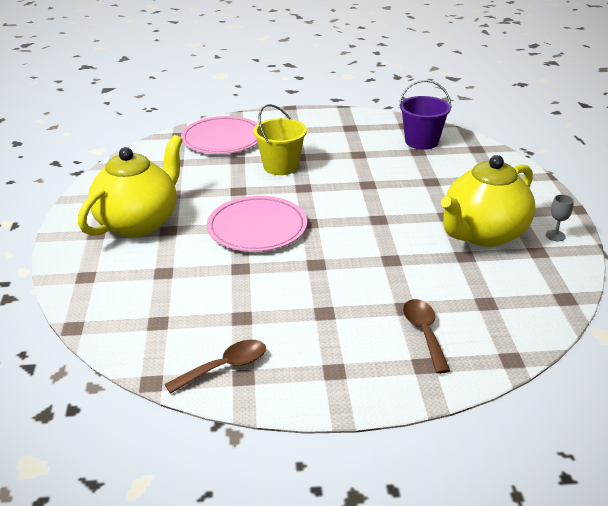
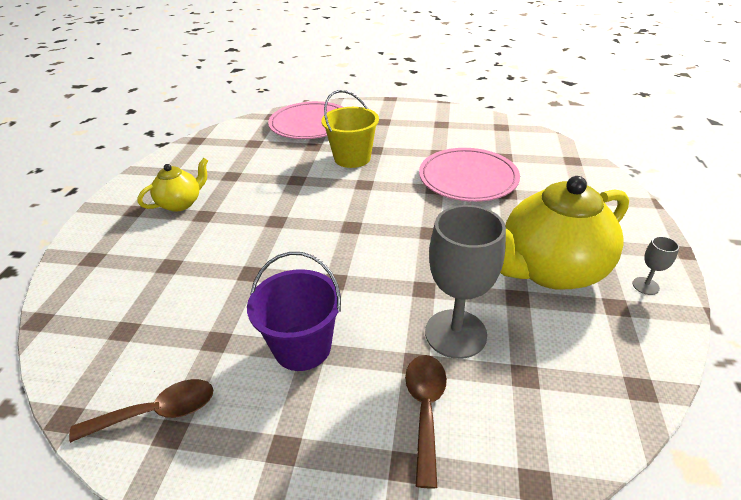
camera: 15 degrees right, 5 degrees up
(139, 222) = (181, 203): yellow teapot -> yellow teapot, size x0.52
(257, 228) = (293, 225): pink plate -> pink plate (468, 178)
(421, 141) = (512, 146): purple bucket -> purple bucket (302, 347)
(427, 285) = (455, 333): none -> grey goblet

